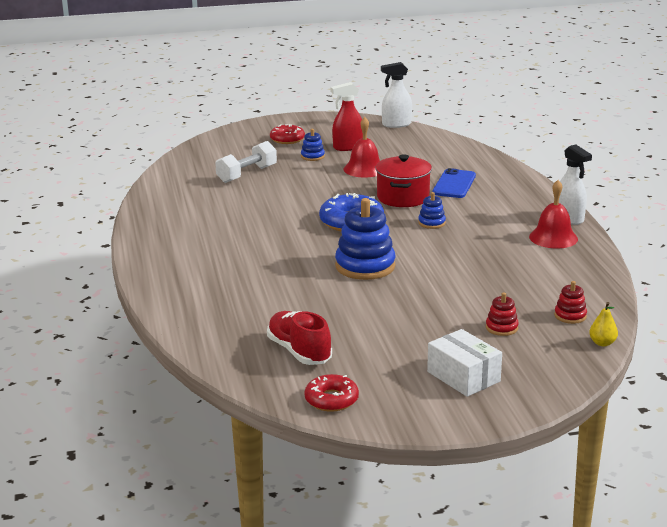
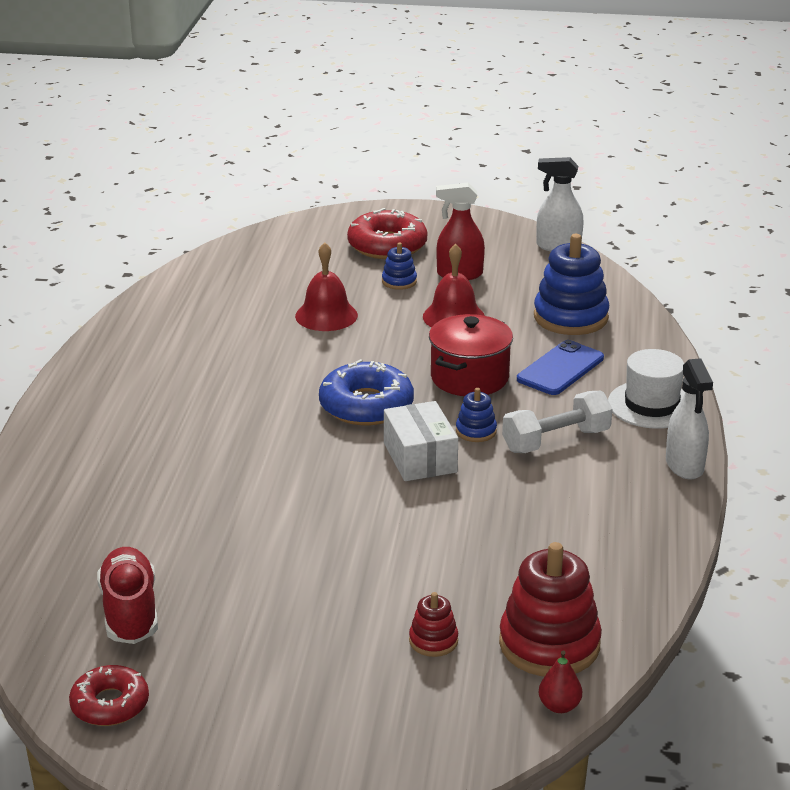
camera: 20 degrees right, 5 degrees up
(247, 174) = (288, 295): white dumbbell -> white dumbbell (556, 440)
(287, 139) = (387, 245): red donut -> red donut, size x1.57
(365, 266) = (326, 487): blue stacking toy -> blue stacking toy (570, 317)
(463, 376) = (314, 713): white box -> white box (420, 458)
(524, 193) = (651, 405): none -> white hat
(553, 237) = (633, 495): red bell -> red bell (326, 315)
(570, 316) = (549, 644): red stacking toy -> red stacking toy, size x2.05
(602, 343) = (559, 706): yellow pear -> red pear

